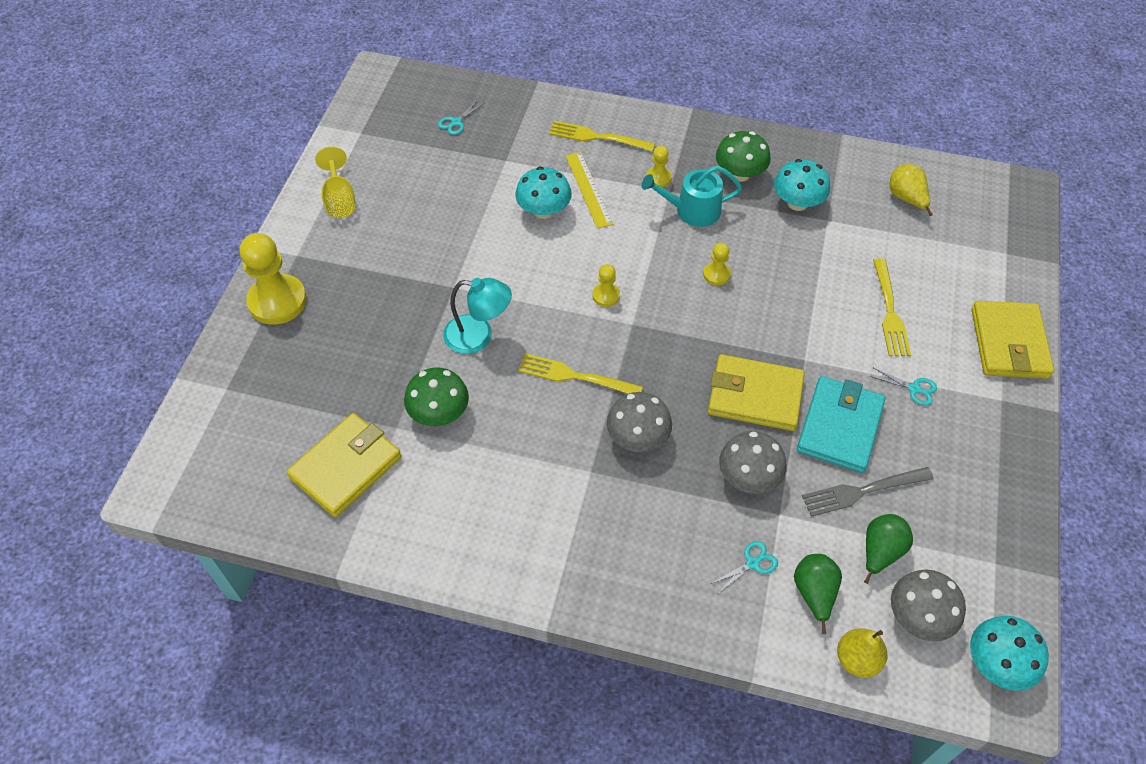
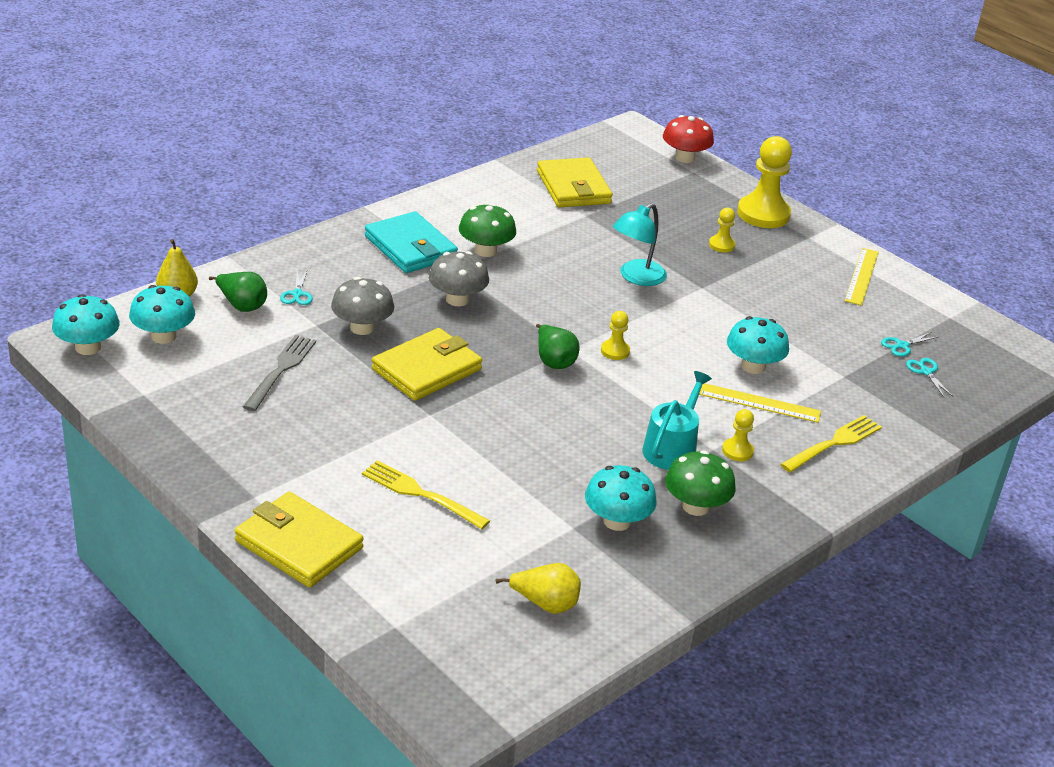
camera: 120 degrees right, 20 degrees down
(198, 410) = (685, 158): none -> red mushroom
(339, 199) = (862, 276): yellow goblet -> yellow ruler
(439, 413) = (579, 234): green mushroom -> green mushroom (485, 251)
(575, 376) = (547, 300): yellow fork -> none
(716, 274) = (576, 419): yellow pawn -> yellow pawn (721, 245)
(839, 427) = (346, 393): turquoise wallet -> turquoise wallet (410, 247)
(880, 552) = (227, 349): green pear -> green pear (554, 361)
(914, 389) = (328, 454): turquoise scissors -> turquoise scissors (902, 346)
(919, 617) = (163, 336): grey mushroom -> turquoise mushroom

